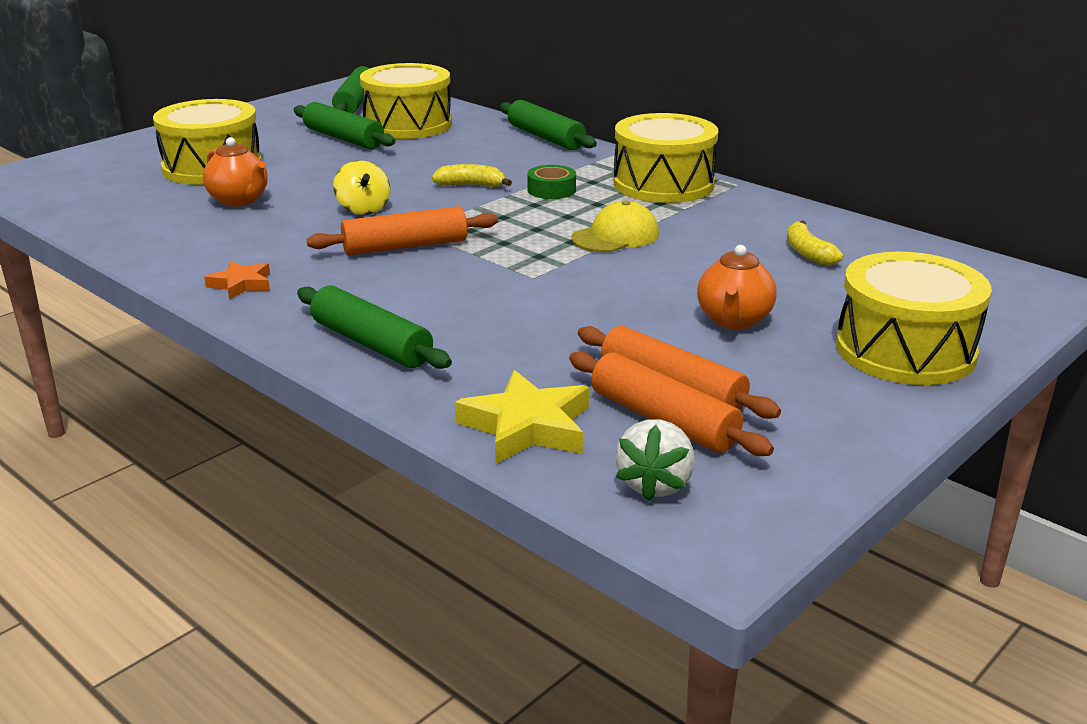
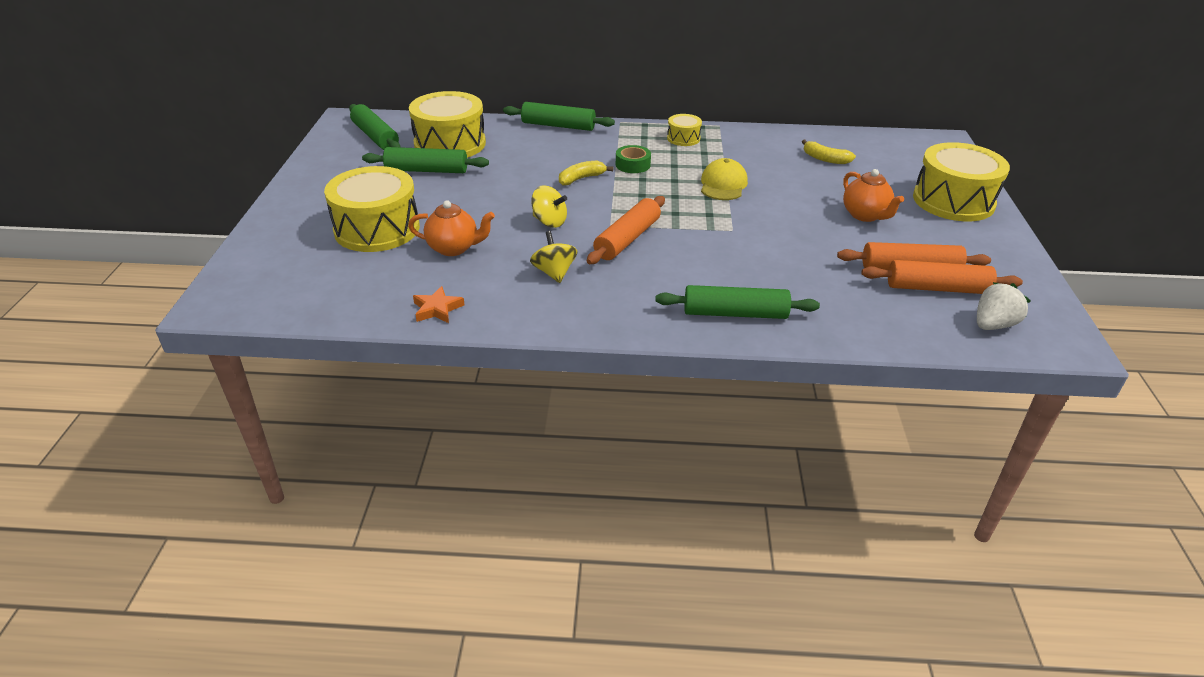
camera: 40 degrees left, 10 degrees up
(241, 284) = (584, 310): orange star -> orange star (437, 309)
(280, 247) = (554, 272): none -> yellow spinning top
(527, 426) = (894, 323): yellow star -> none
(655, 484) = (993, 325): white strawberry -> white strawberry turned 105 degrees counterclockwise
(663, 184) = (683, 138): yellow drum -> yellow drum, size x0.48

